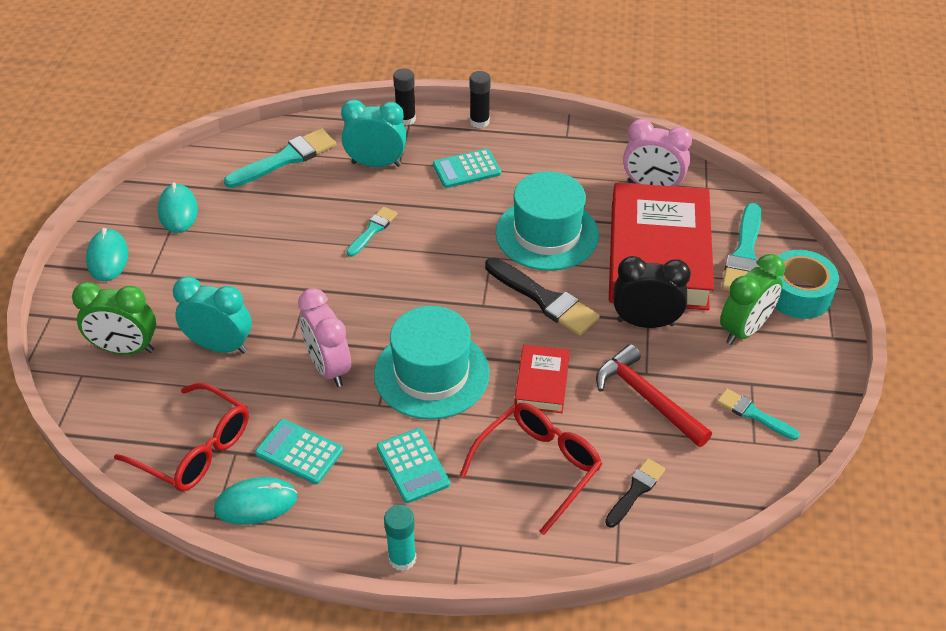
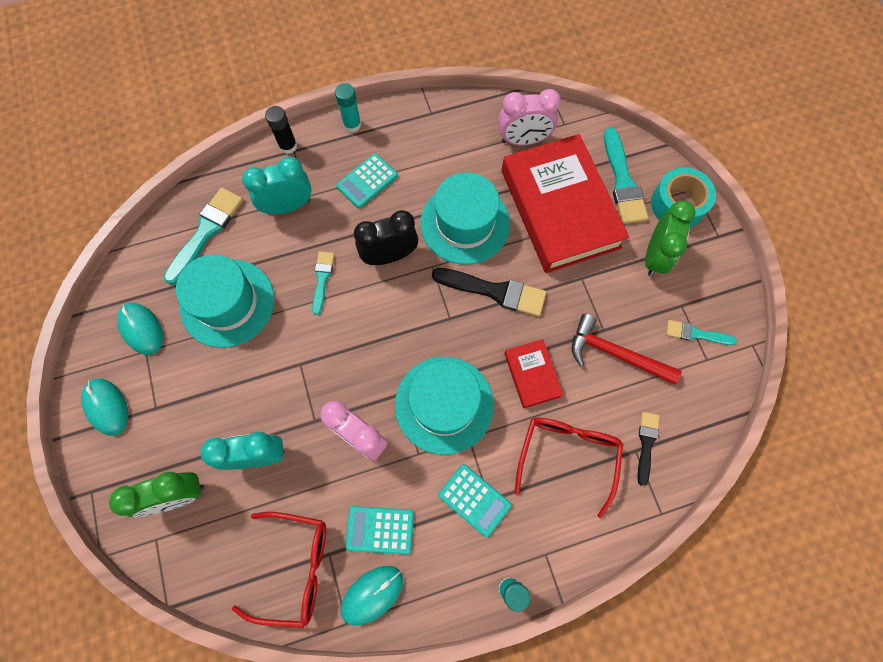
camera: 25 degrees left, 25 degrees up
(270, 218) = (227, 303): none -> turquoise hat
(479, 122) = (352, 124): black glue stick -> turquoise glue stick
(645, 322) = (581, 281): black clock -> black clock (389, 256)

